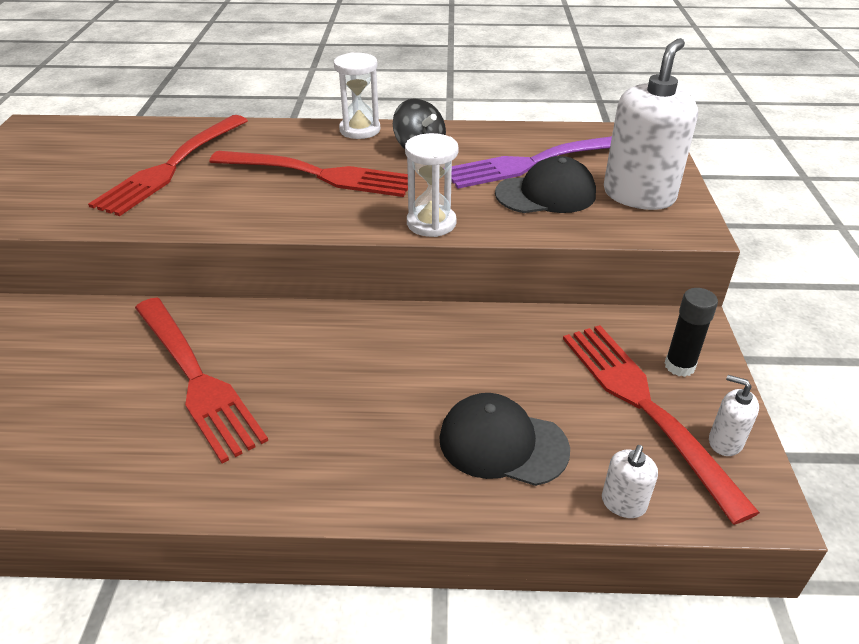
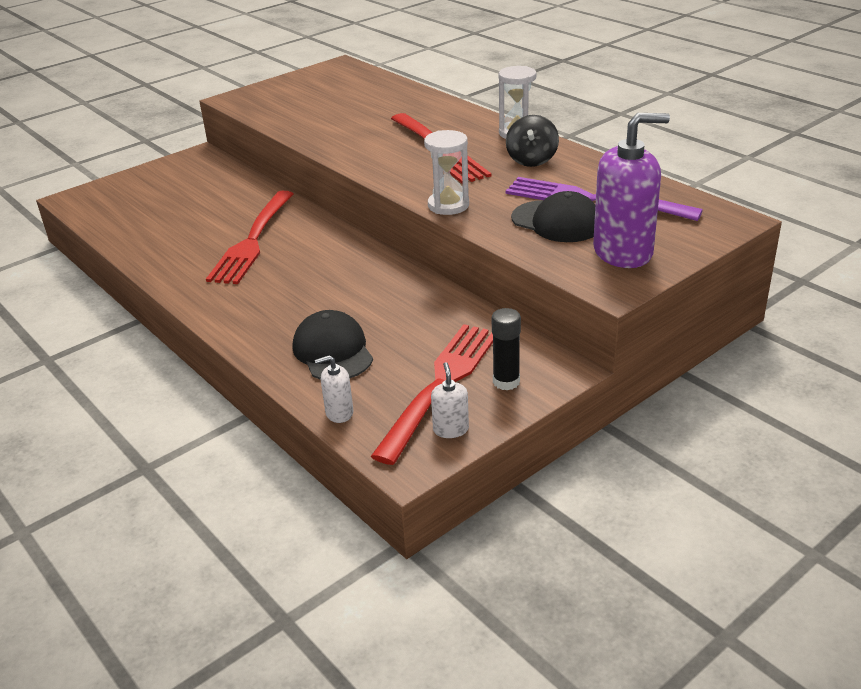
camera: 50 degrees right, 5 degrees down
(172, 166) = (370, 114): red fork -> none
(639, 195) = (623, 252): white soap dispenser -> purple soap dispenser

